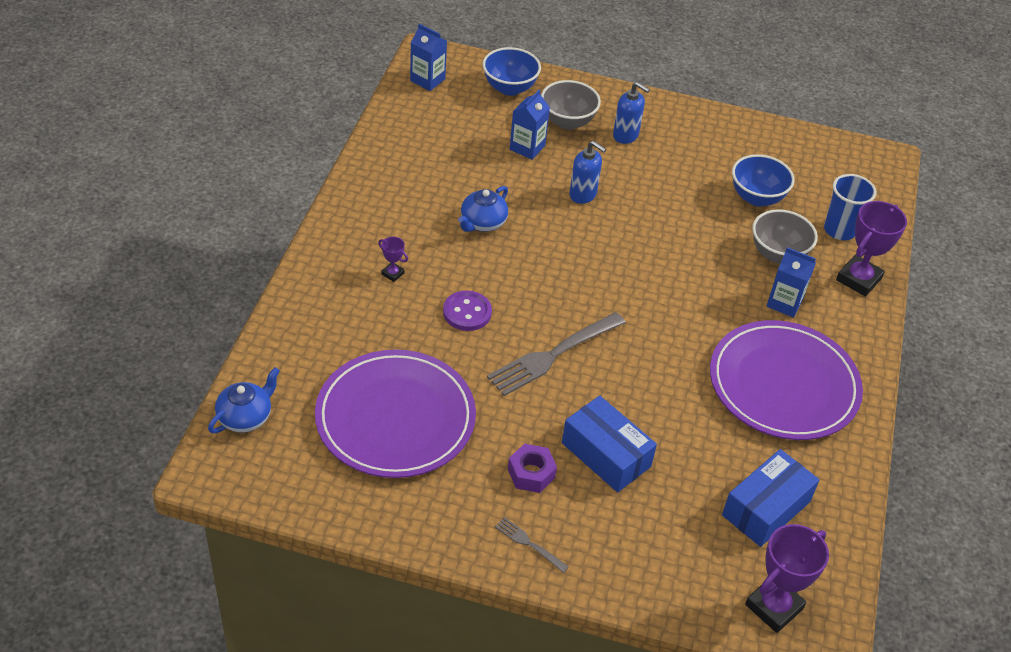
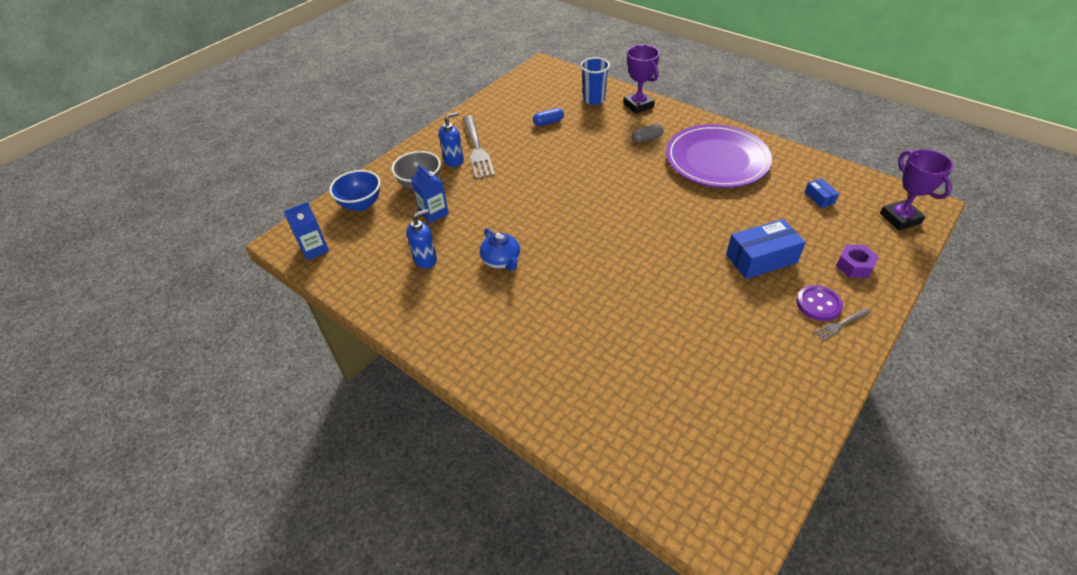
camera: 60 degrees left, 0 degrees up
(245, 417) = (669, 494): blue teapot -> none
(393, 273) = (532, 333): purple trophy -> none
(395, 418) = (697, 374): purple plate -> none
(467, 312) = (595, 297): purple button -> purple button (818, 304)
(531, 473) = (772, 304): purple nut -> purple nut (854, 266)
(553, 355) = (657, 259): grey fork -> grey fork (477, 149)
(583, 194) = (501, 198): blue soap dispenser -> blue soap dispenser (425, 259)
(756, 197) = (548, 122): blue bowl -> blue capsule
(766, 508) = (819, 198): blue box -> blue box, size x0.49
(778, 254) = (603, 129): grey bowl -> none
(784, 303) = (647, 139): blue carton -> grey capsule

